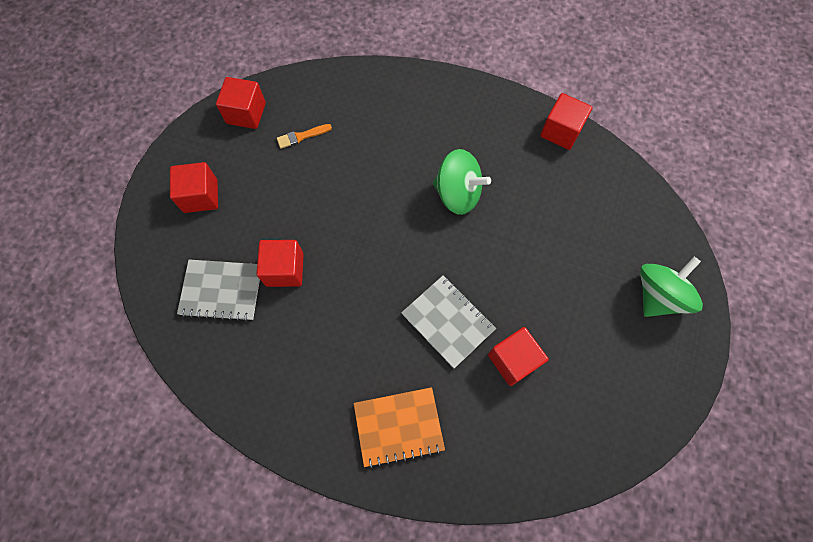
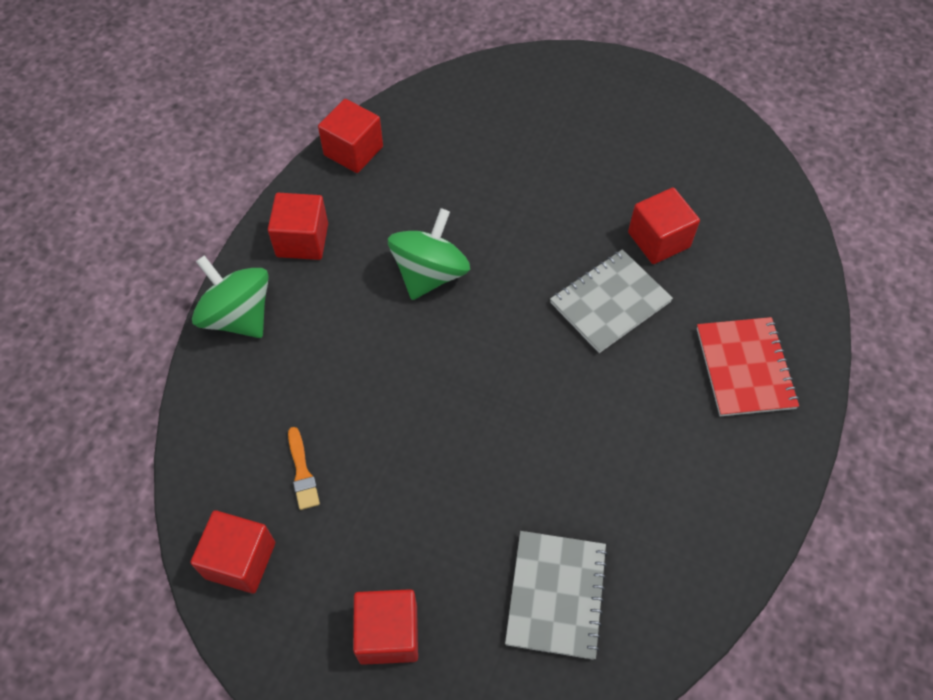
camera: 85 degrees left, 10 degrees down
(284, 269) = (527, 501): red cube -> red cube (302, 240)
(398, 426) = (744, 368): orange notebook -> red notebook
(658, 295) = (582, 95): green spinning top -> green spinning top (238, 316)

